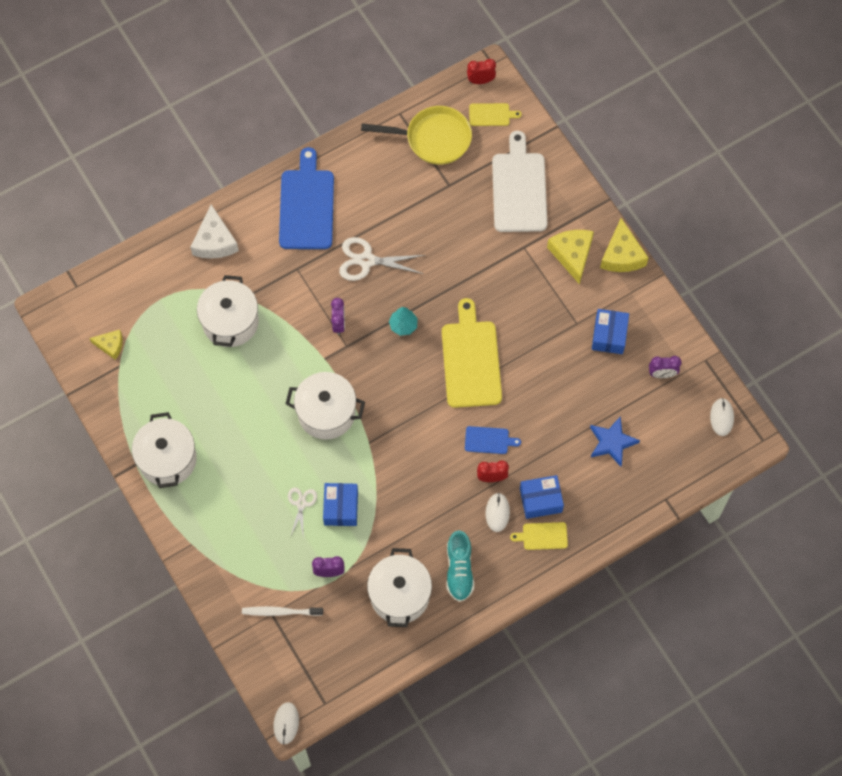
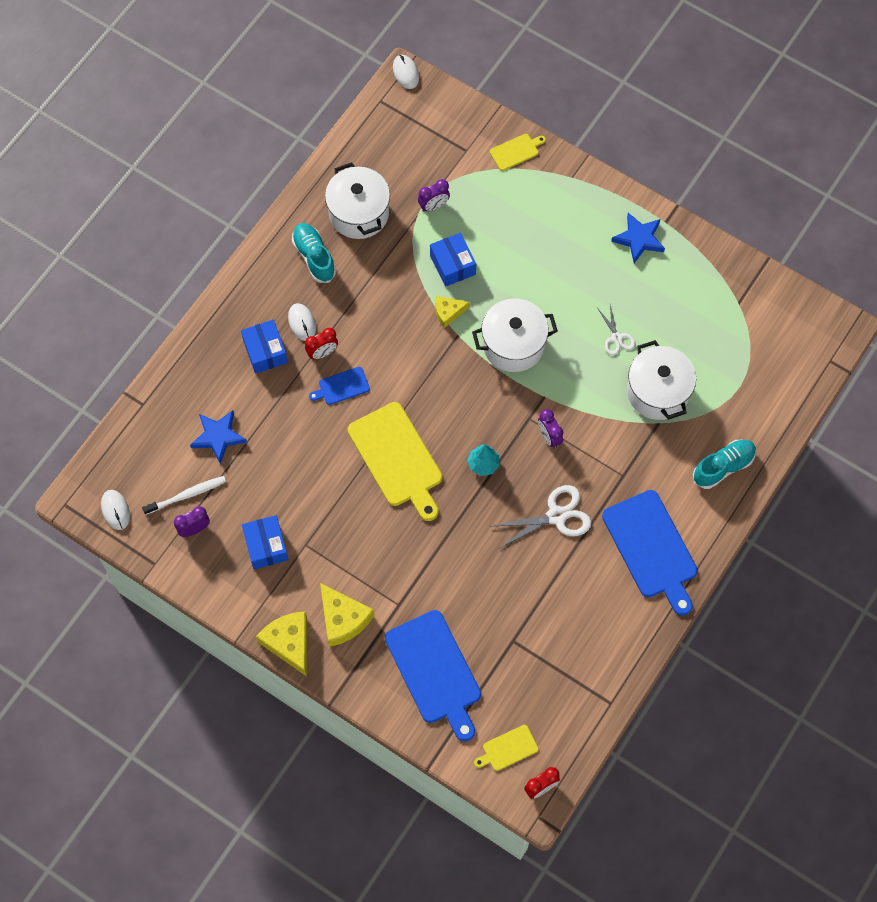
camera: 155 degrees right, 0 degrees up
(110, 345) = (759, 318): yellow cheese -> yellow cheese (448, 312)
(167, 459) = (639, 239): white pot -> blue star
(215, 241) = (723, 467): white cheese -> turquoise shoe
(280, 612) = (460, 155): white toothbrush -> white toothbrush (187, 495)
(301, 504) = (491, 253): white scissors -> white scissors (616, 338)
(433, 139) = (557, 689): yellow pan -> none
(519, 188) = (435, 671): white cutting board -> blue cutting board
(540, 500) = (265, 351): blue box -> blue box turned 75 degrees counterclockwise
(542, 536) = (249, 319): yellow cutting board -> yellow cutting board (516, 151)

